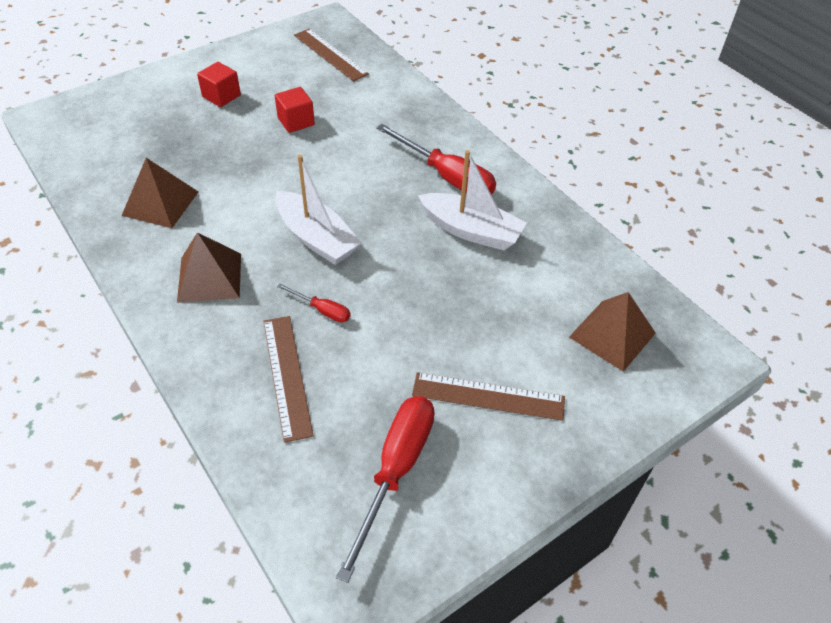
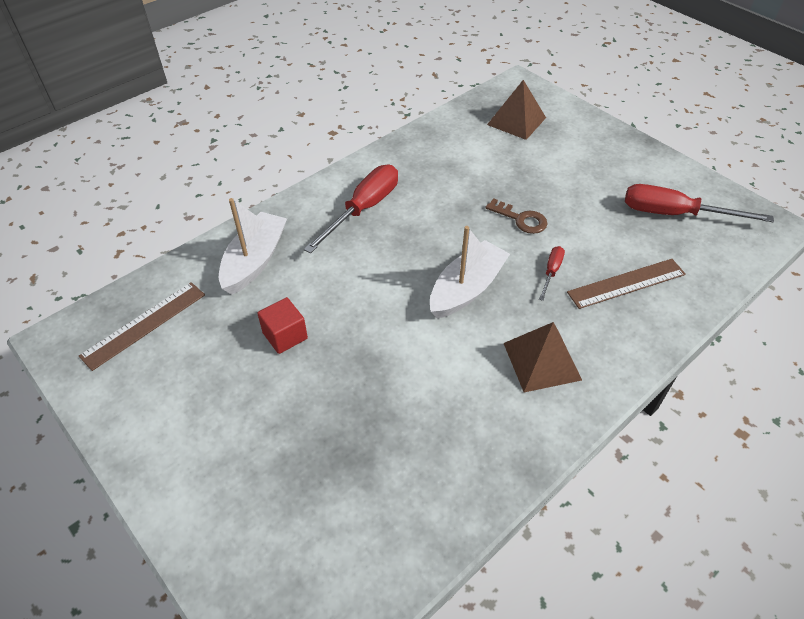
camera: 95 degrees left, 0 degrees up
(160, 203) = (448, 436): brown pyramid -> none
(221, 96) = (233, 424): red cube -> none
(411, 300) = (521, 219): none -> brown key
(471, 231) = (431, 190): white boat -> white boat (255, 261)
(488, 396) = (594, 175): brown ruler -> none

